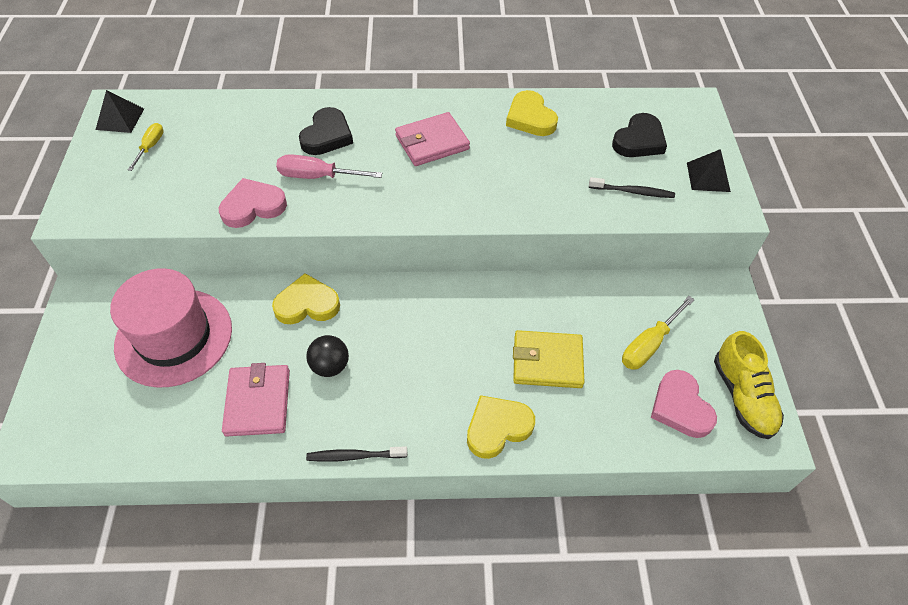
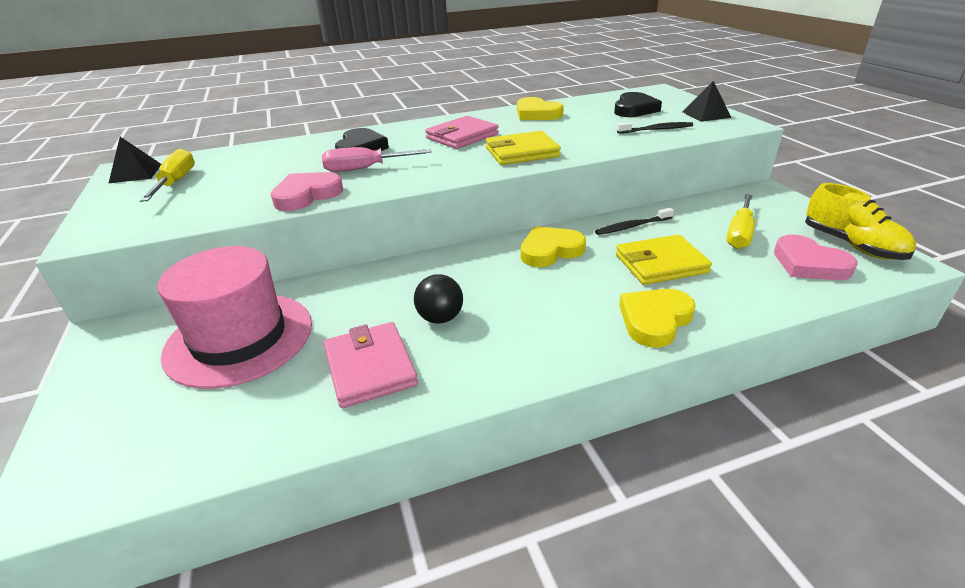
camera: 15 degrees left, 20 degrees down
(150, 147) = (176, 182): yellow screwdriver -> yellow screwdriver, size x1.56
(307, 304) = (388, 280): yellow heart -> yellow heart (550, 250)
(355, 456) = (516, 384): black toothbrush -> black toothbrush (632, 226)
(473, 193) = (522, 152): none -> yellow wallet

